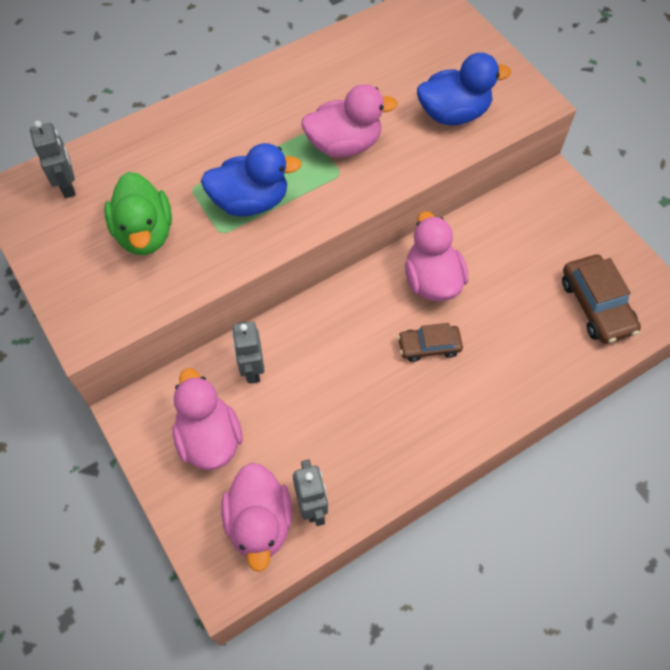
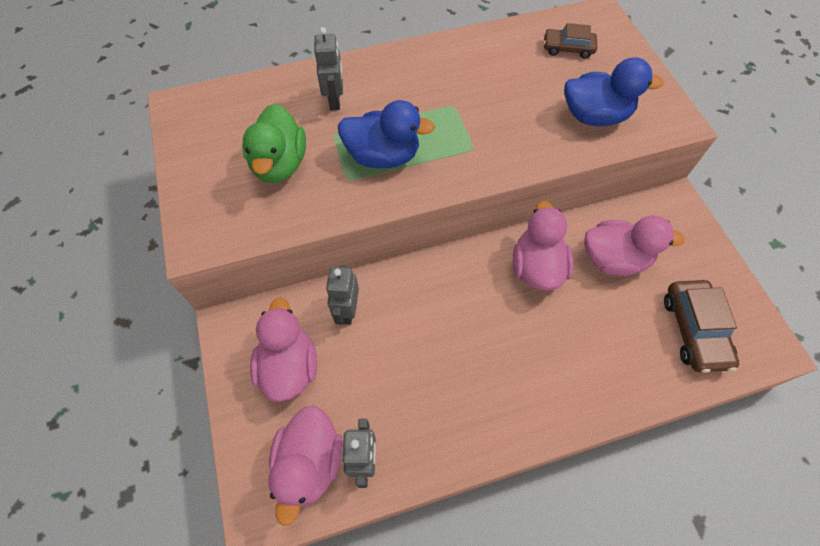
camera: 15 degrees right, 0 degrees up
(68, 185) = (228, 109): grey robot -> grey robot (335, 100)
(344, 144) = (484, 123): pink duck -> pink duck (614, 259)
(429, 346) = (518, 330): brown car -> brown car (567, 48)

